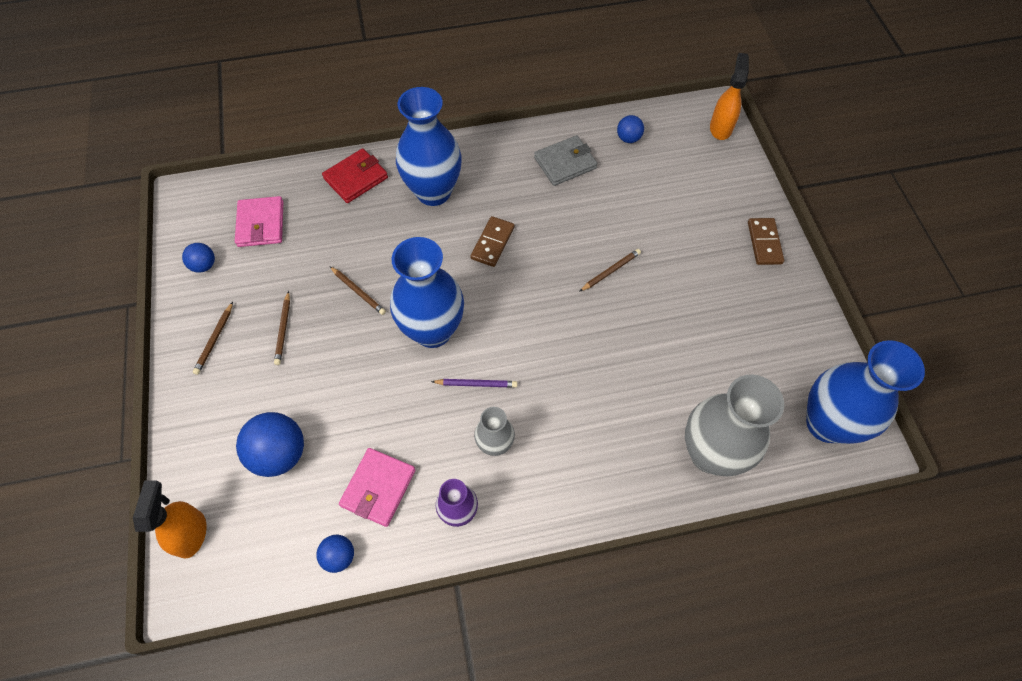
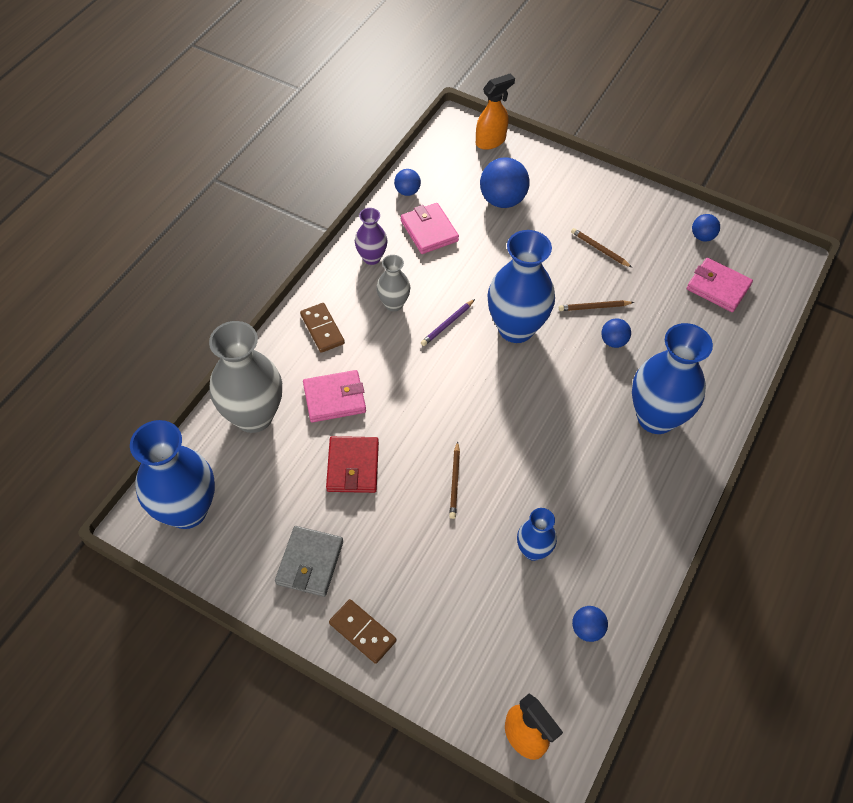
camera: 130 degrees right, 5 degrees down
(191, 533) = (491, 141): orange spray bottle -> orange spray bottle turned 75 degrees counterclockwise
(214, 340) = (625, 211): brown pencil -> none
(356, 178) = (719, 374): red wallet -> red wallet (353, 466)
(384, 257) = (613, 341): none -> blue ball
(492, 243) = (562, 420): brown domino -> brown domino (322, 329)
(565, 163) = (603, 545): grey wallet -> grey wallet (310, 563)
(609, 194) = (533, 550): none -> blue vase
(631, 407) = (334, 398): none -> pink wallet

